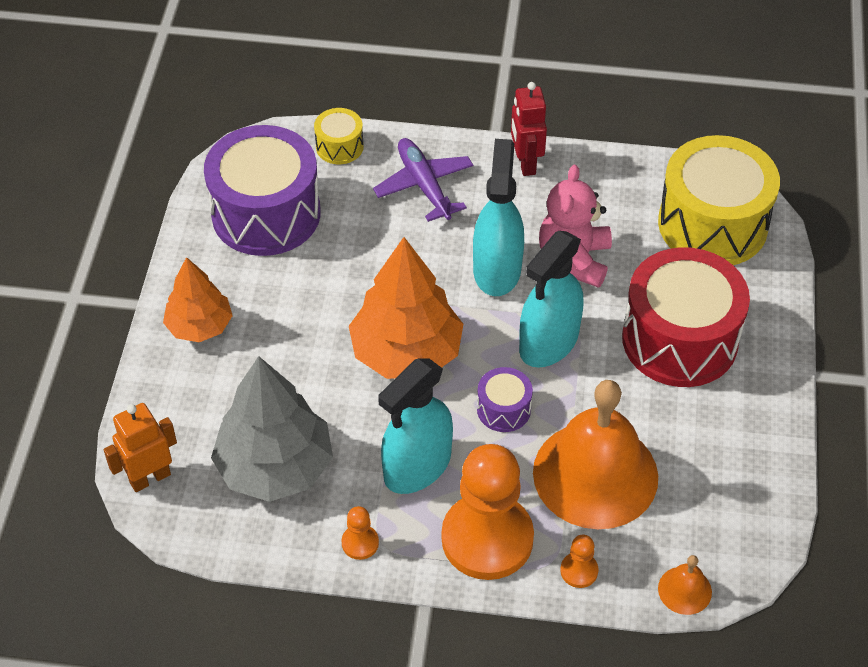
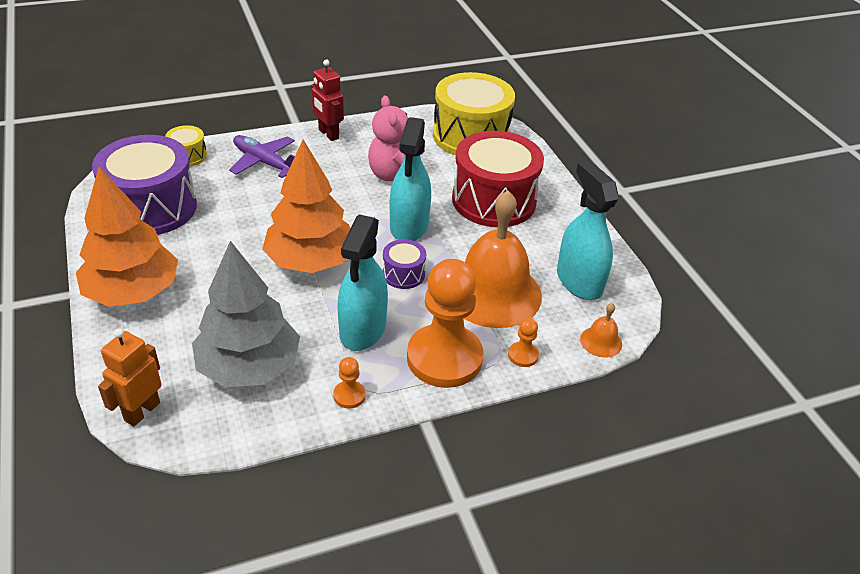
camera: 30 degrees left, 10 degrees down
(200, 326) = (133, 292): orange tree -> orange tree, size x1.63
(497, 269) = (346, 195): turquoise spray bottle -> turquoise spray bottle (579, 281)

